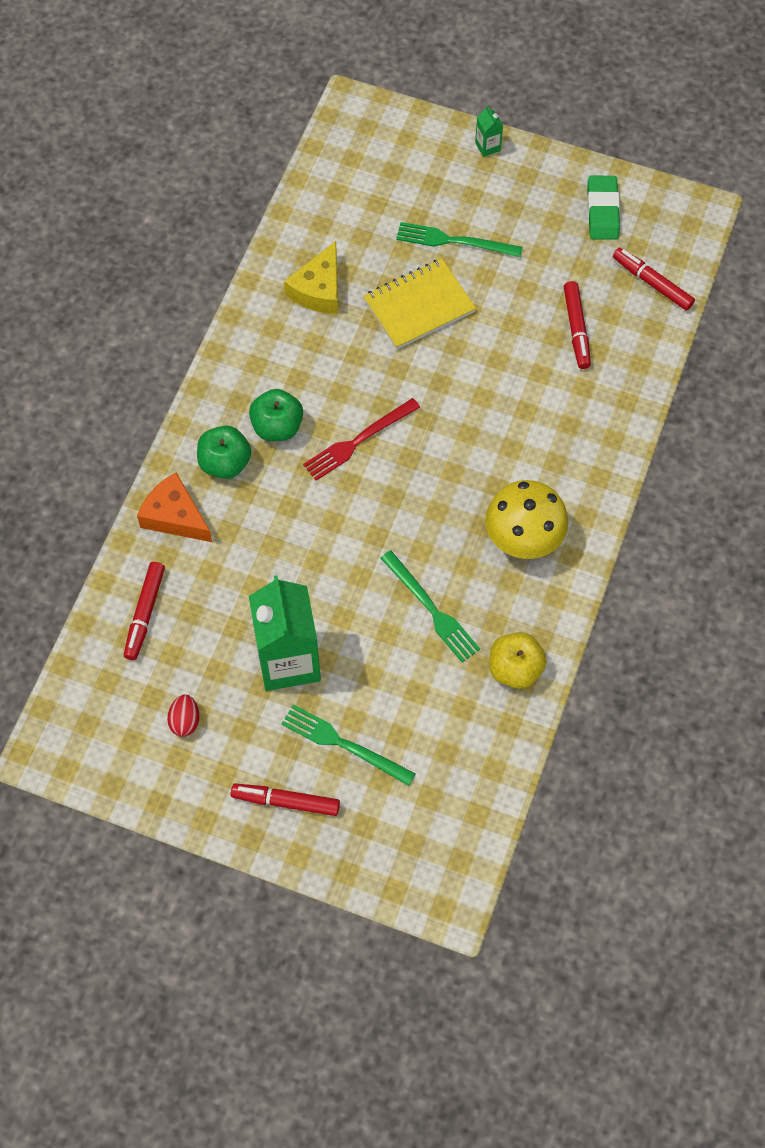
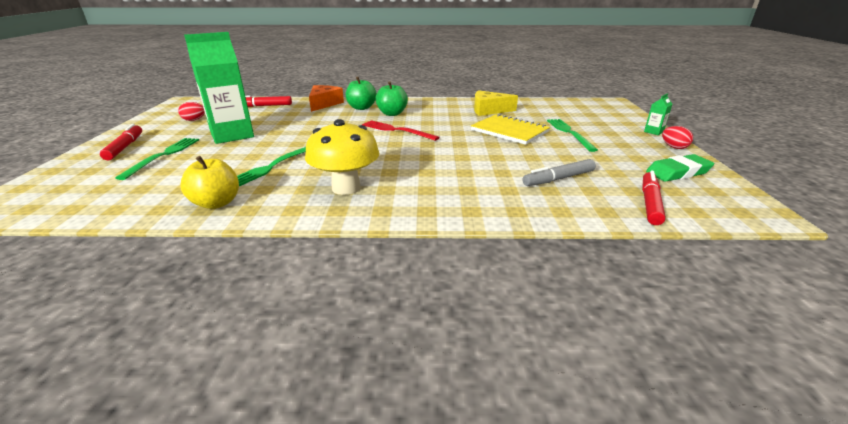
camera: 70 degrees right, 35 degrees down
(541, 163) = (674, 147): none -> red egg
(576, 329) = (558, 179): red marker -> grey marker

